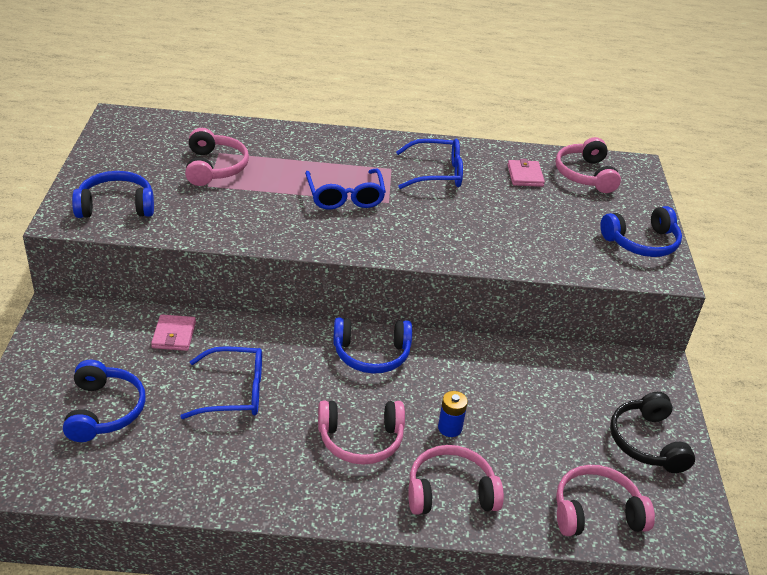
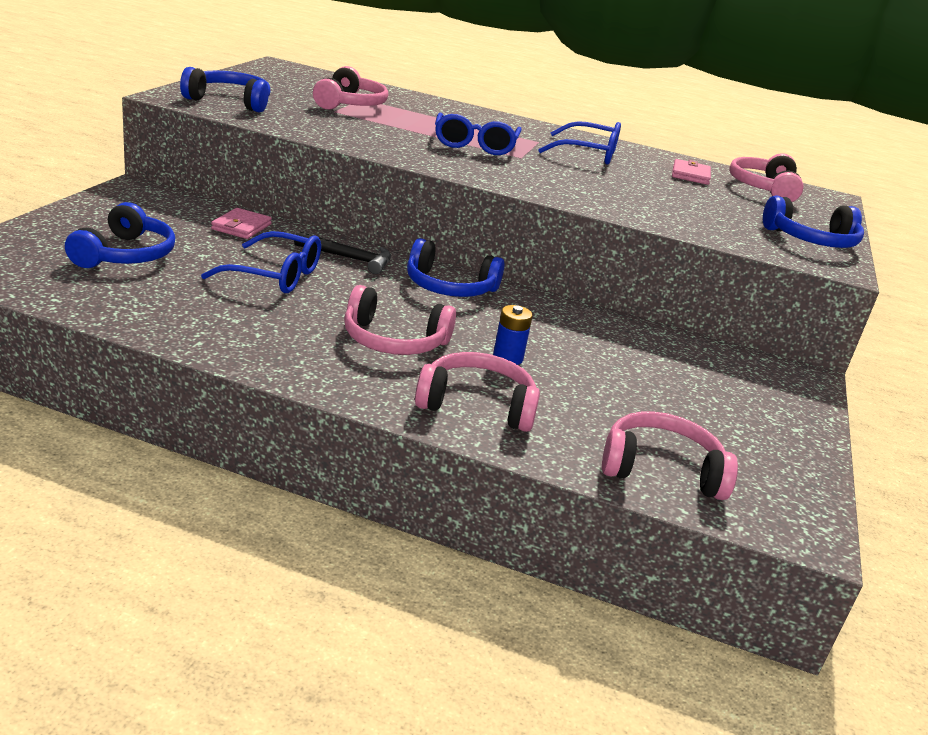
camera: 15 degrees right, 10 degrees down
(279, 346) = (348, 258): none -> black hammer
(646, 442) = (760, 430): black headphones -> none

